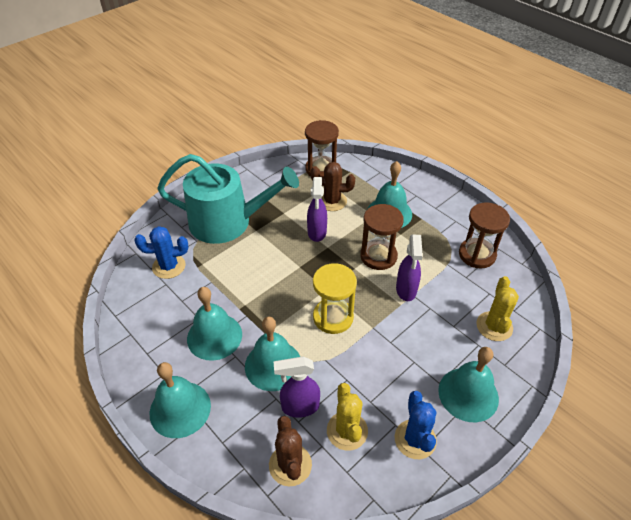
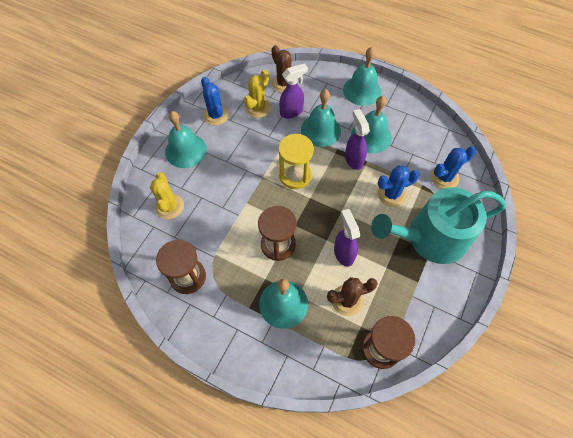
camera: 160 degrees right, 15 degrees up
(237, 267) = (391, 194): none -> blue cactus
(347, 431) = (258, 108): yellow cactus -> yellow cactus turned 60 degrees clockwise
(406, 290) = (245, 217): purple spray bottle -> purple spray bottle (353, 159)

